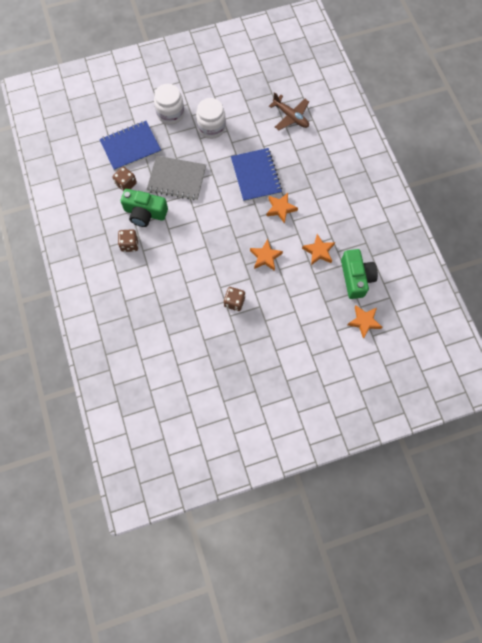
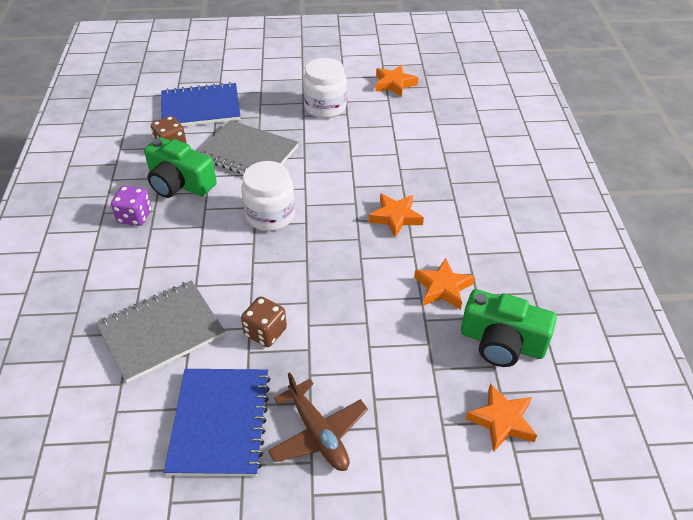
camera: 15 degrees right, 25 degrees down
(130, 244) = (135, 216): brown dice -> purple dice
(170, 114) = (274, 84): white jar -> white jar (270, 215)
(180, 315) = (161, 332): none -> grey notebook
(256, 176) = (370, 170): blue notebook -> blue notebook (220, 422)
(265, 257) = (346, 277): orange star -> orange star (394, 84)
(290, 117) = (447, 114): brown plane -> brown plane (318, 433)
(356, 278) = (502, 342): green camera -> green camera turned 105 degrees clockwise

